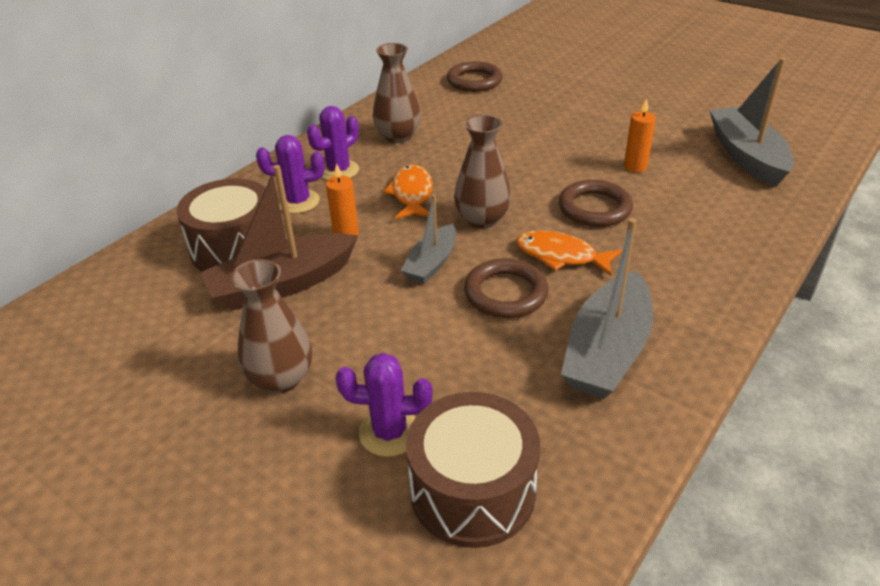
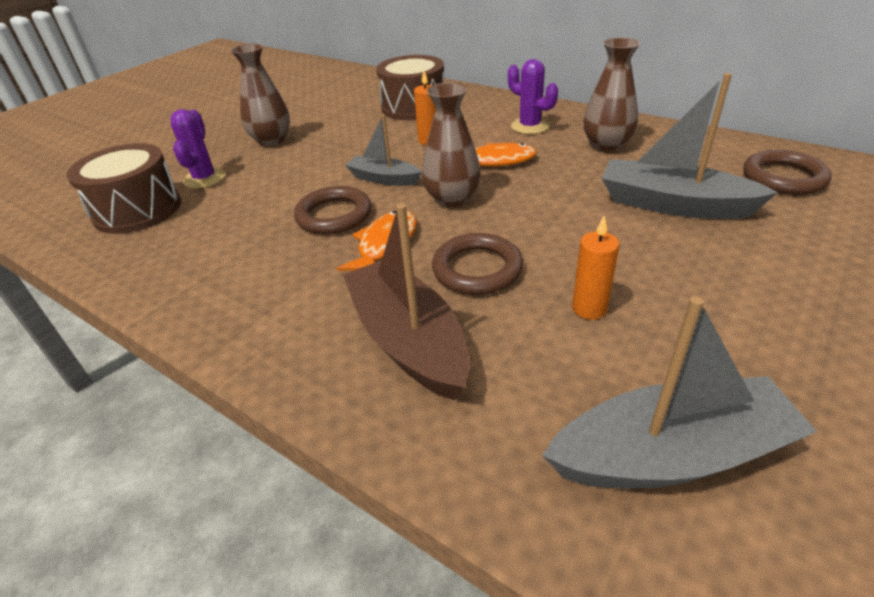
camera: 90 degrees right, 0 degrees up
(282, 284) = (368, 127): brown boat -> brown boat (408, 341)
(298, 202) = (476, 118): purple cactus -> none
(607, 351) = (237, 269): grey boat -> grey boat (673, 204)

